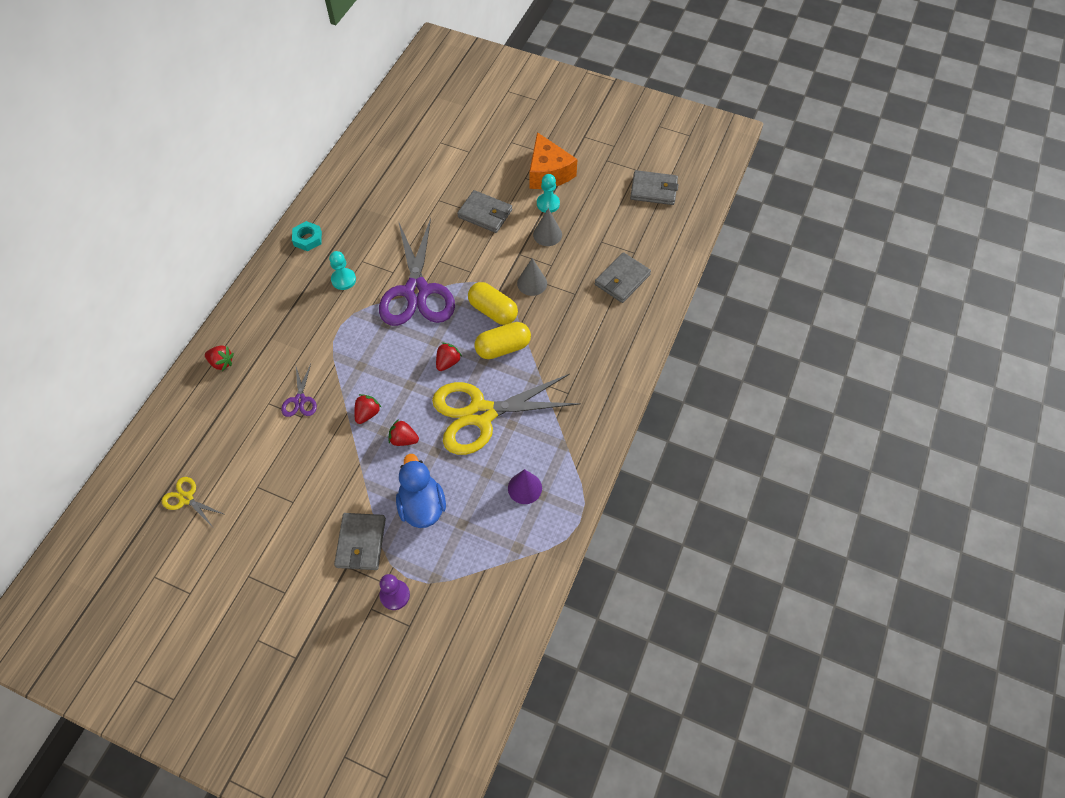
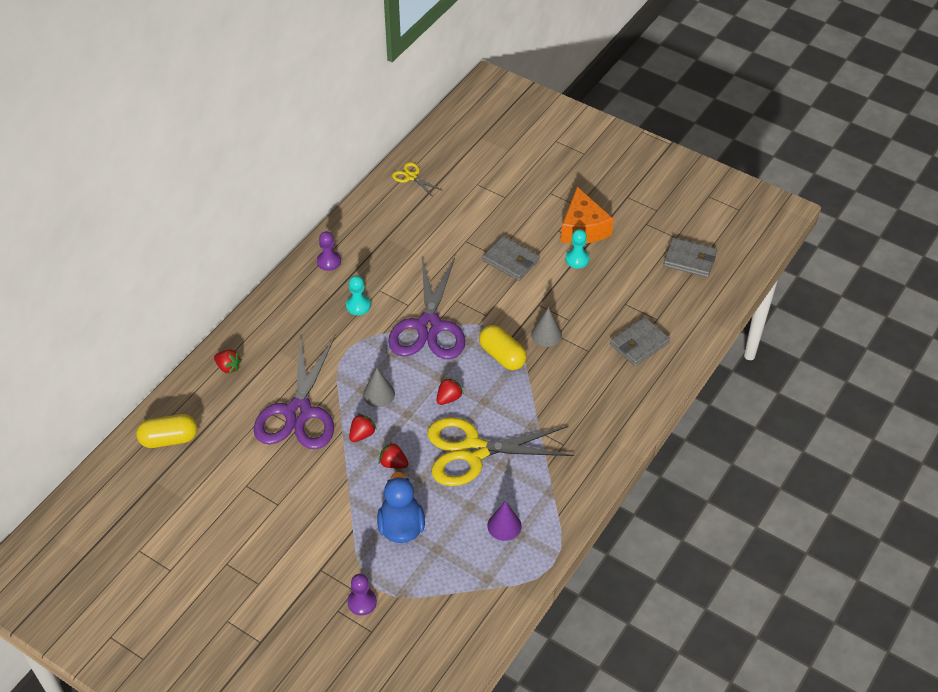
camera: 10 degrees right, 10 degrees down
(186, 498) = (178, 486): yellow scissors -> yellow scissors (411, 177)
(300, 400) = (298, 412): purple scissors -> purple scissors, size x2.31
(308, 239) = (329, 261): turquoise nut -> purple pawn
(361, 542) = (337, 550): grey wallet -> none
(503, 348) = (506, 392): yellow capsule -> yellow capsule (169, 439)
(547, 234) = (571, 289): grey cone -> grey cone (379, 394)

